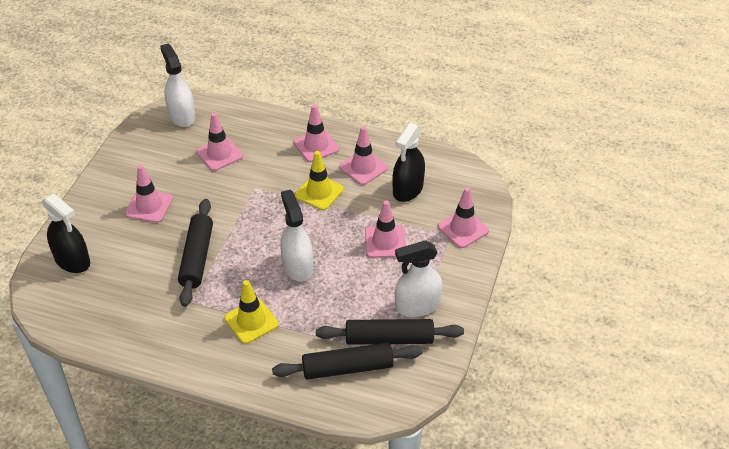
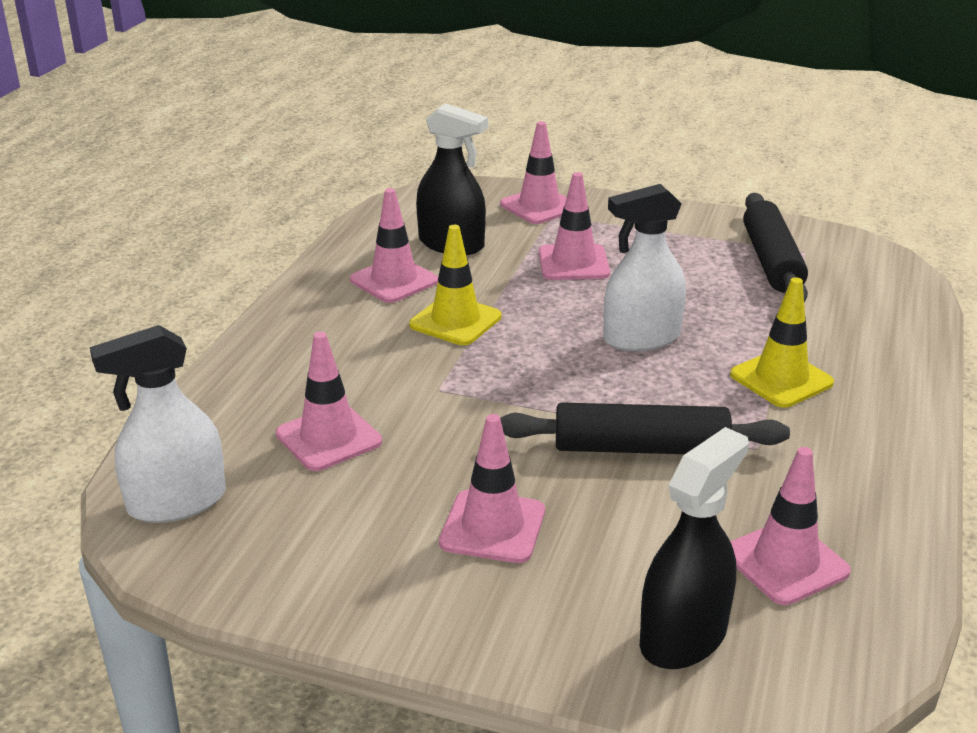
camera: 90 degrees left, 15 degrees down
(316, 146) = (326, 326): pink traffic cone -> pink traffic cone (785, 562)
(347, 368) = (840, 292): black rolling pin -> none
(417, 306) = (701, 241): white spray bottle -> none

